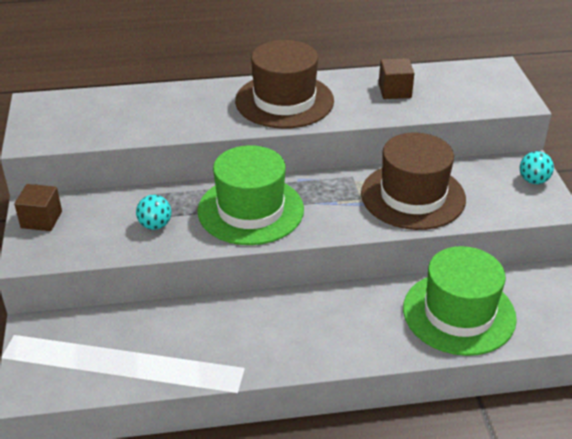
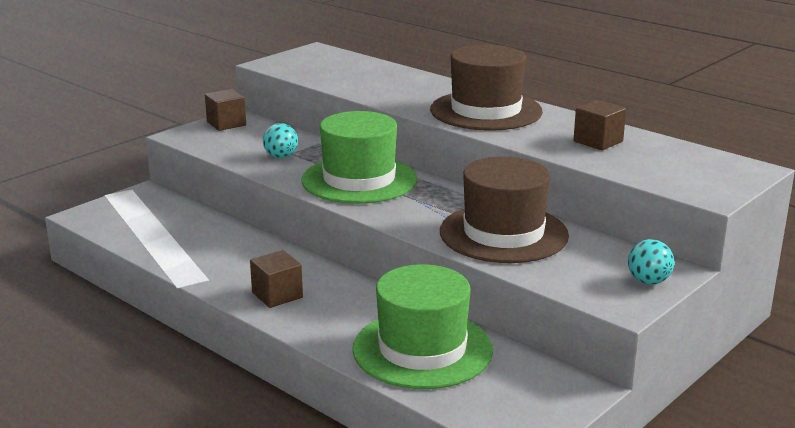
camera: 50 degrees right, 15 degrees down
(312, 343) = (277, 295): none -> brown cube

